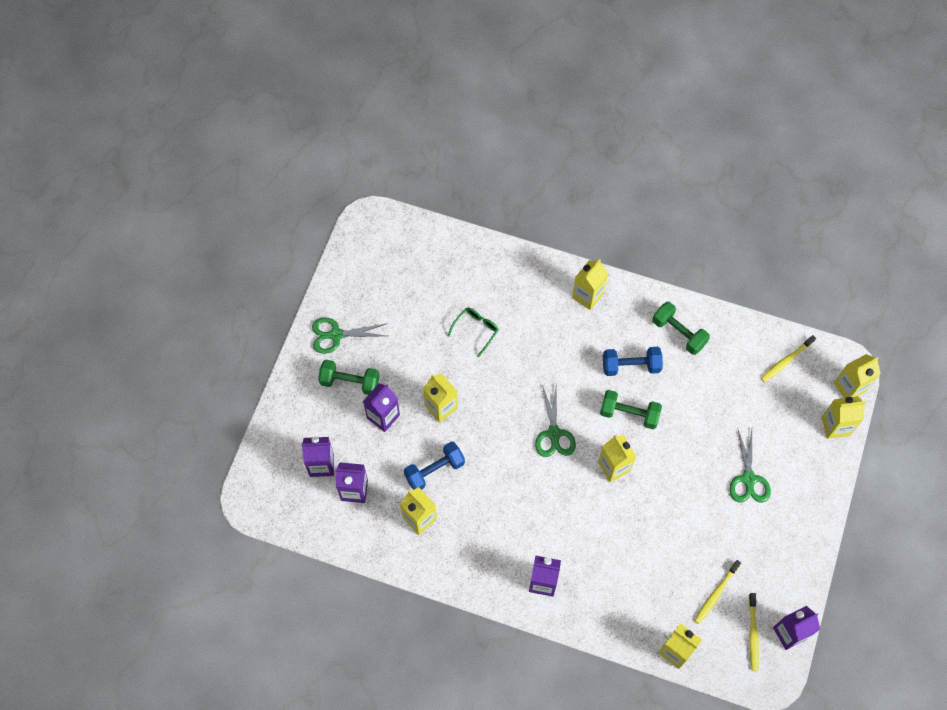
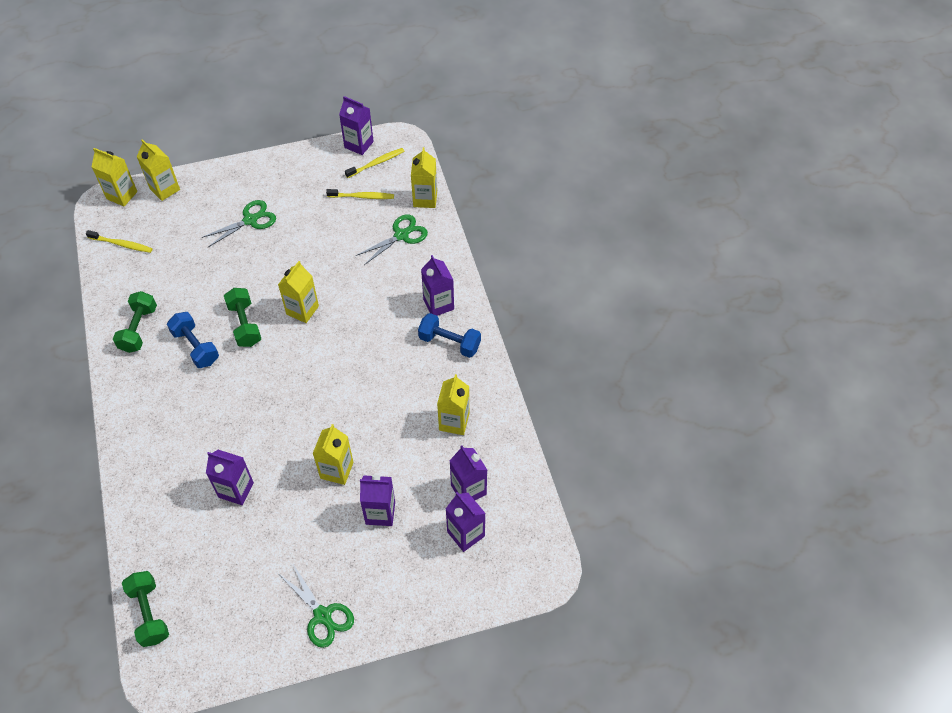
camera: 125 degrees left, 10 degrees down
(350, 382) = (365, 566): green dumbbell -> green dumbbell (149, 613)
(434, 470) = (402, 437): blue dumbbell -> blue dumbbell (449, 342)
(476, 330) = (236, 490): green glasses -> purple carton
(554, 433) = (301, 368): green scissors -> green scissors (401, 235)
(587, 296) = (140, 418): yellow carton -> none

